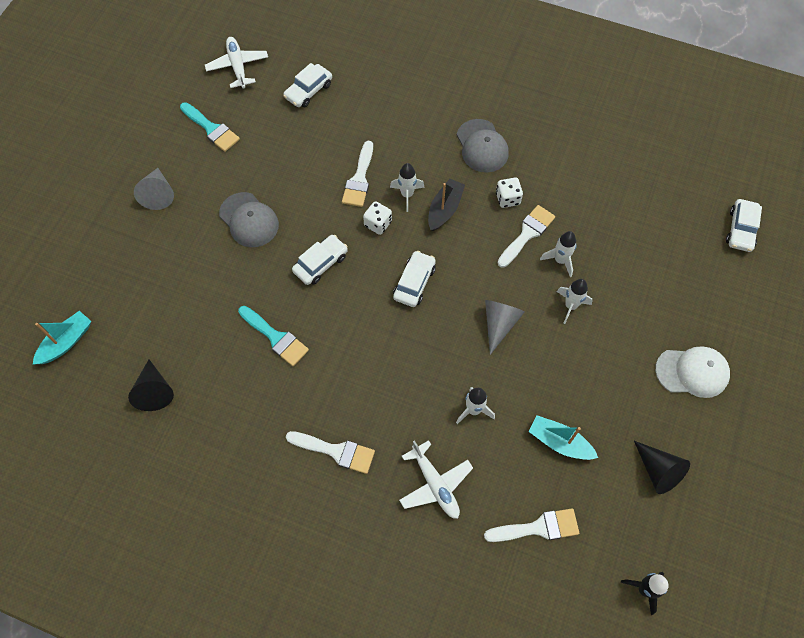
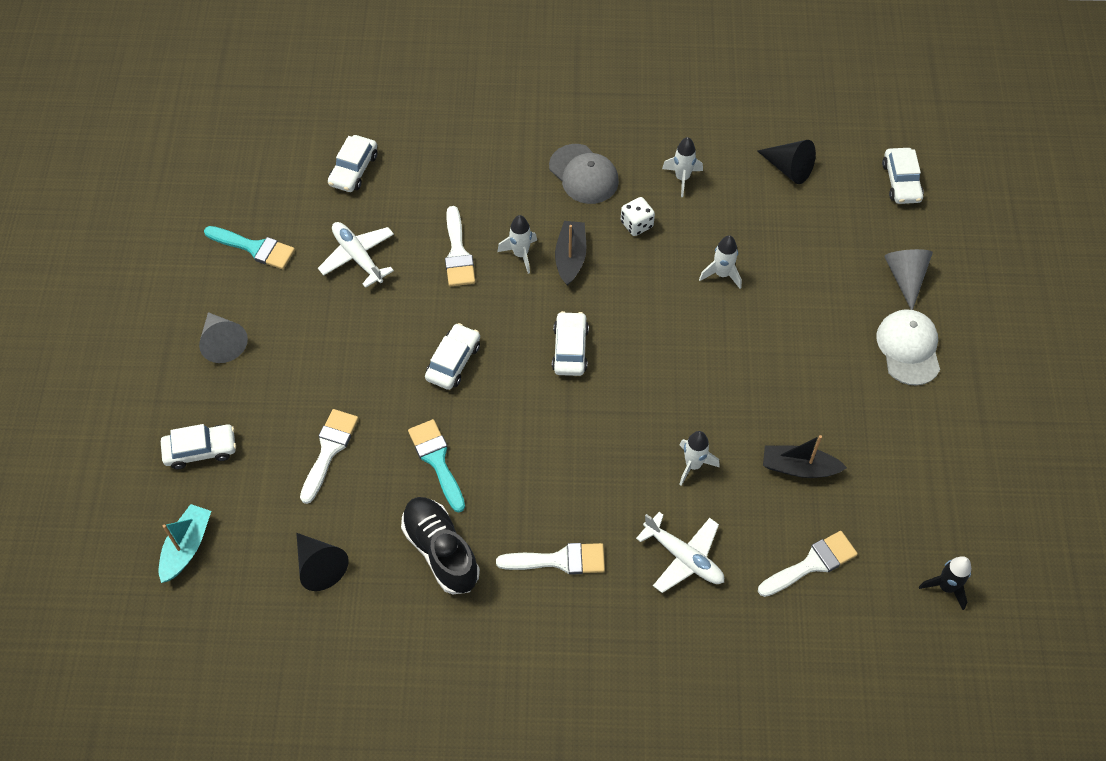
camera: 20 degrees left, 5 degrees down
(108, 271) = (200, 450): none -> white car
(238, 66) = (254, 165): white plane -> white plane (357, 257)
(249, 220) = (347, 339): grey cap -> none
(249, 411) = (441, 551): none -> black shoe
(276, 338) = (437, 460): turquoise brush -> turquoise brush turned 135 degrees counterclockwise
(378, 224) = (501, 297): white dice -> none
(499, 324) = (683, 364): grey cone -> grey cone (905, 278)
(527, 234) = (674, 256): white brush -> white brush (329, 450)
(559, 442) = (799, 467): turquoise boat -> black boat
(570, 306) = (753, 320): white rocket -> white rocket (682, 178)
(658, 471) = (913, 462): black cone -> black cone (789, 168)
(692, 372) = (908, 348): white cap -> white cap turned 75 degrees counterclockwise

